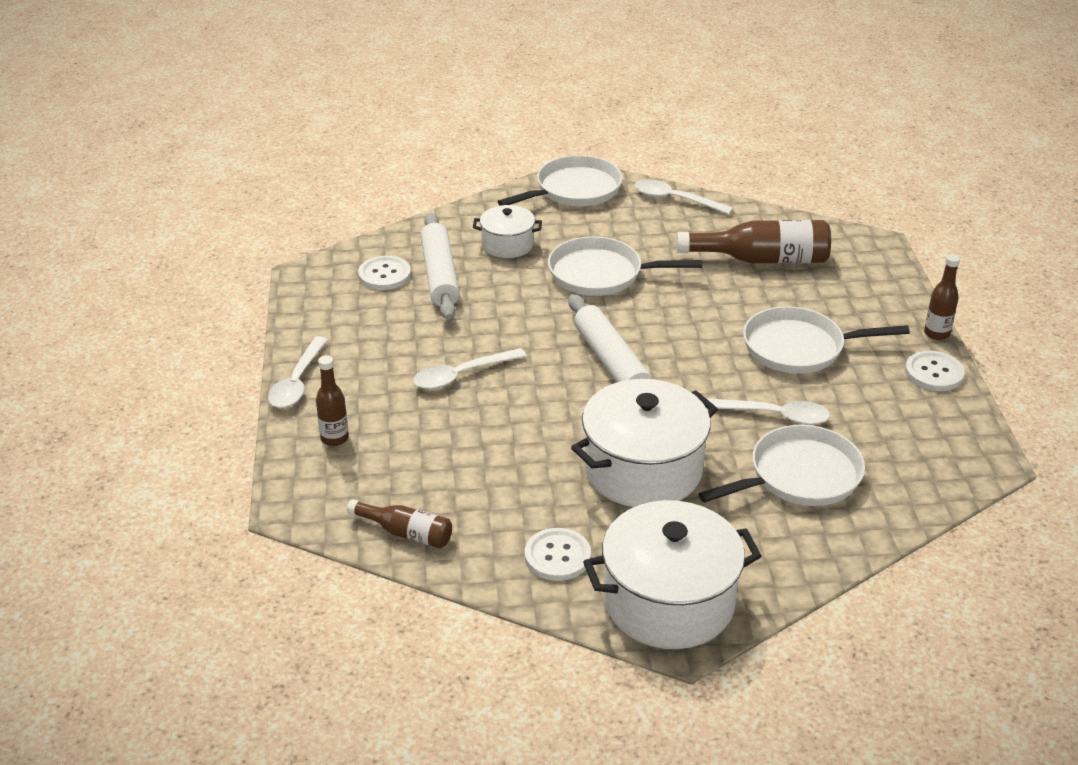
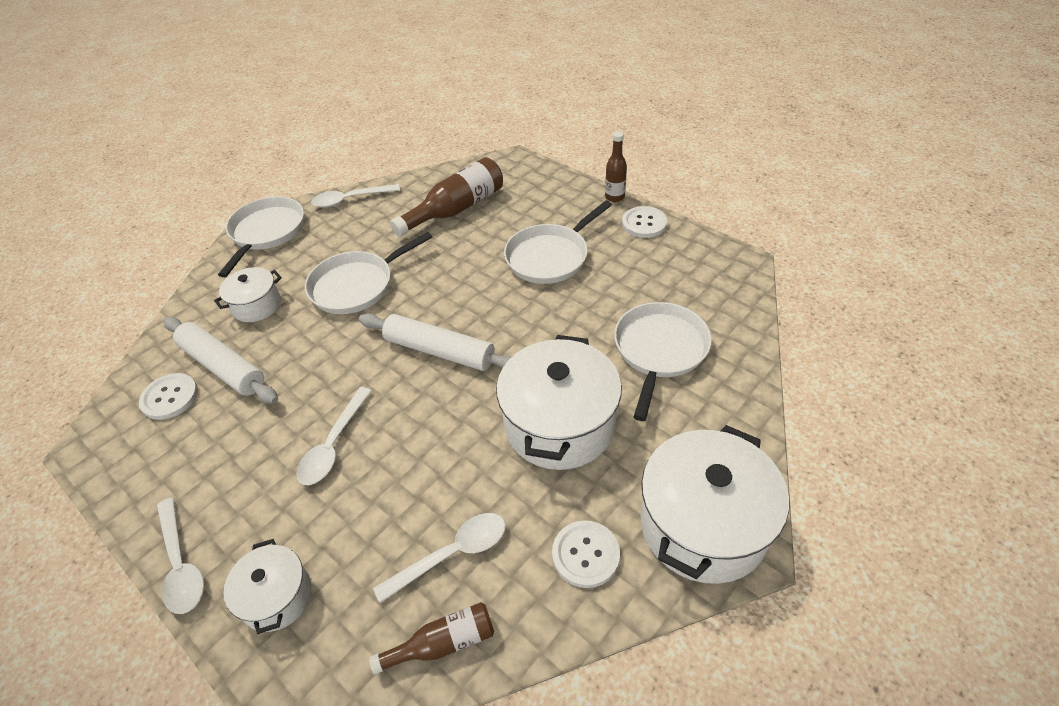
camera: 40 degrees left, 10 degrees up
(334, 438) = (277, 597): brown bottle -> white pot
(774, 416) = (593, 316): white spoon -> white spoon (452, 554)

